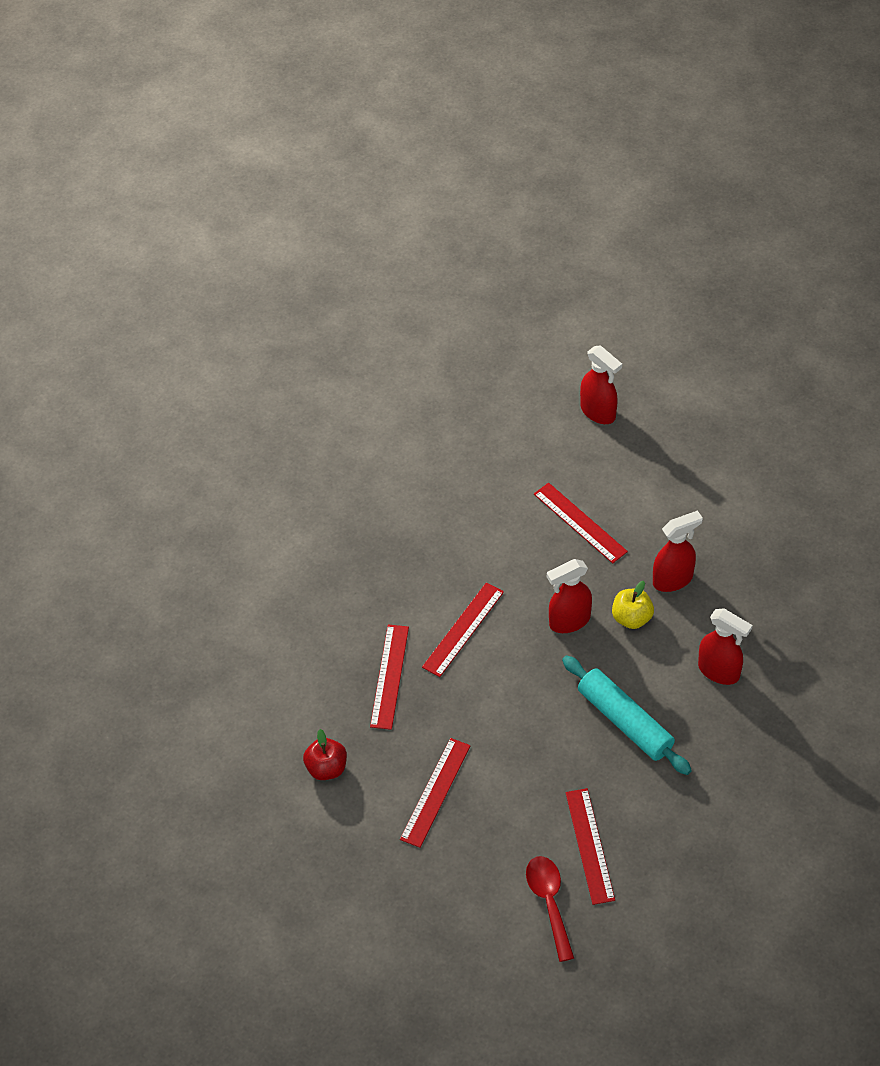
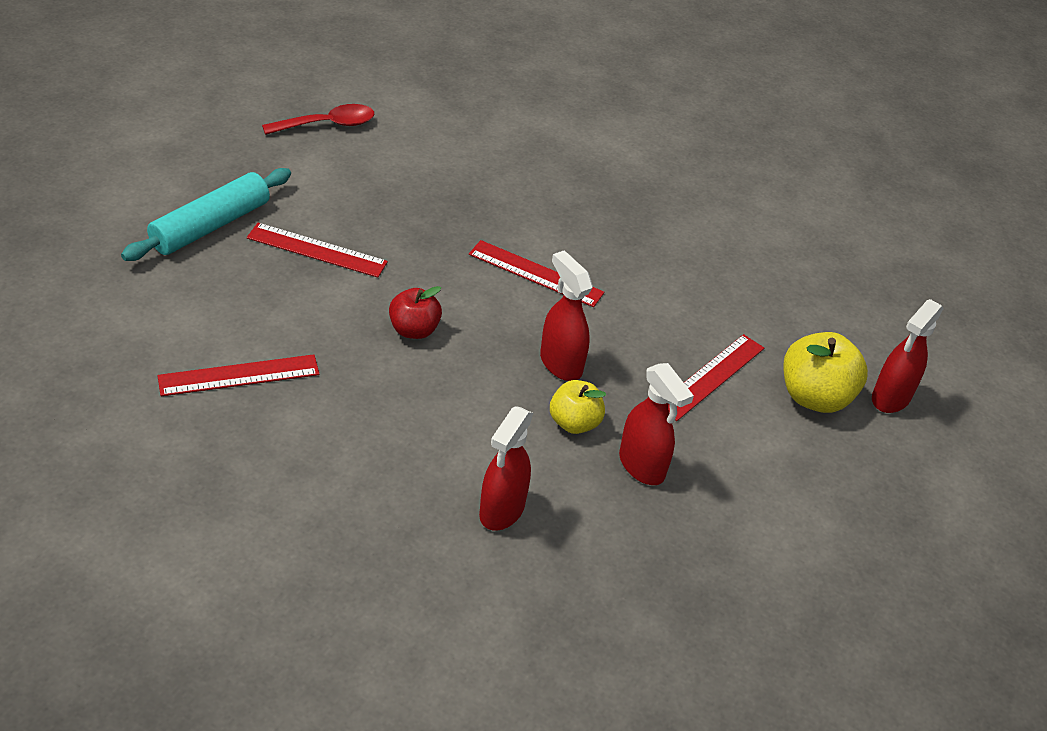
camera: 75 degrees right, 10 degrees down
(326, 768) = (348, 173): red apple -> red apple (414, 330)
(389, 676) = (466, 217): red ruler -> none
(549, 902) = (165, 339): red spoon -> red spoon (327, 124)
(599, 460) = (814, 397): none -> yellow apple
(625, 721) = (417, 412): turquoise rolling pin -> turquoise rolling pin (210, 226)

